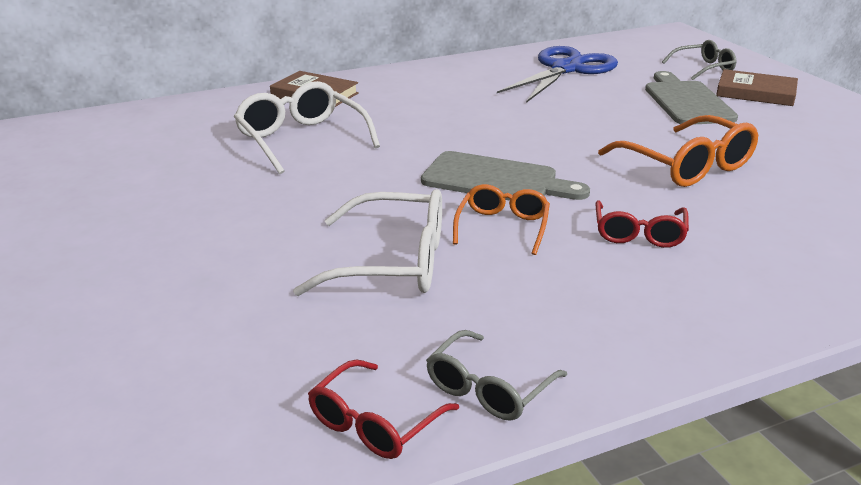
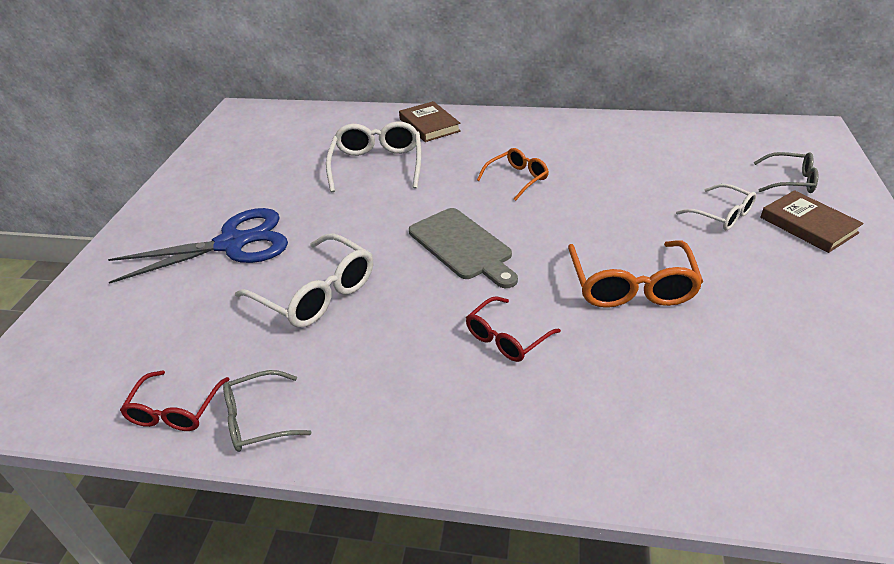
camera: 35 degrees right, 10 degrees up
(374, 423) = (175, 411): red glasses -> red glasses turned 60 degrees counterclockwise
(502, 227) = (417, 291): orange glasses -> orange glasses (517, 179)
(566, 69) = (653, 148): blue scissors -> blue scissors (232, 244)
(686, 101) = (722, 215): grey cutting board -> white glasses

